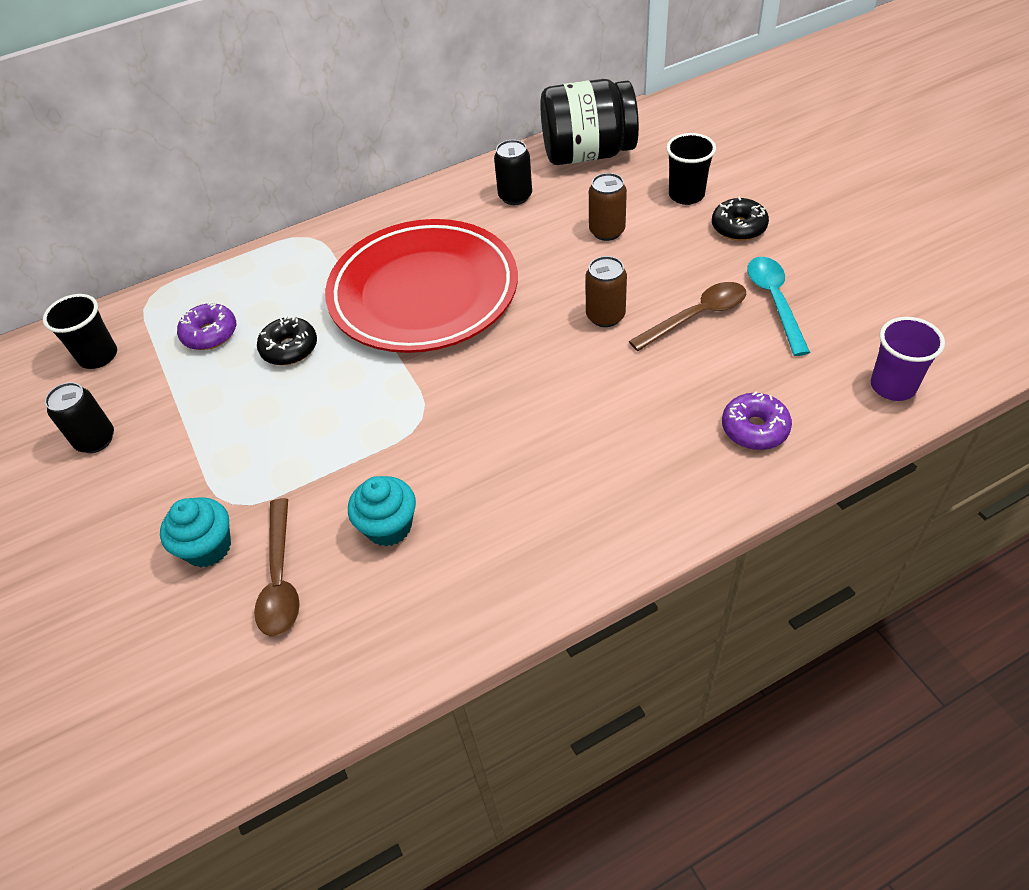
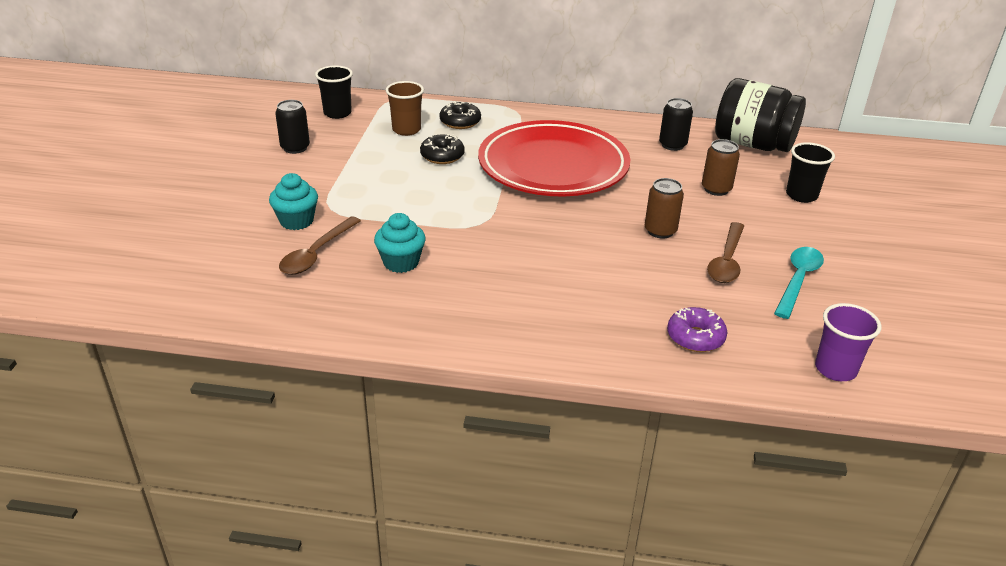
camera: 30 degrees right, 15 degrees down
(210, 334) = (406, 130): purple donut -> brown cup
(696, 316) = (726, 261): brown spoon -> brown spoon turned 105 degrees clockwise
(738, 227) = (821, 229): black donut -> black donut (460, 122)

